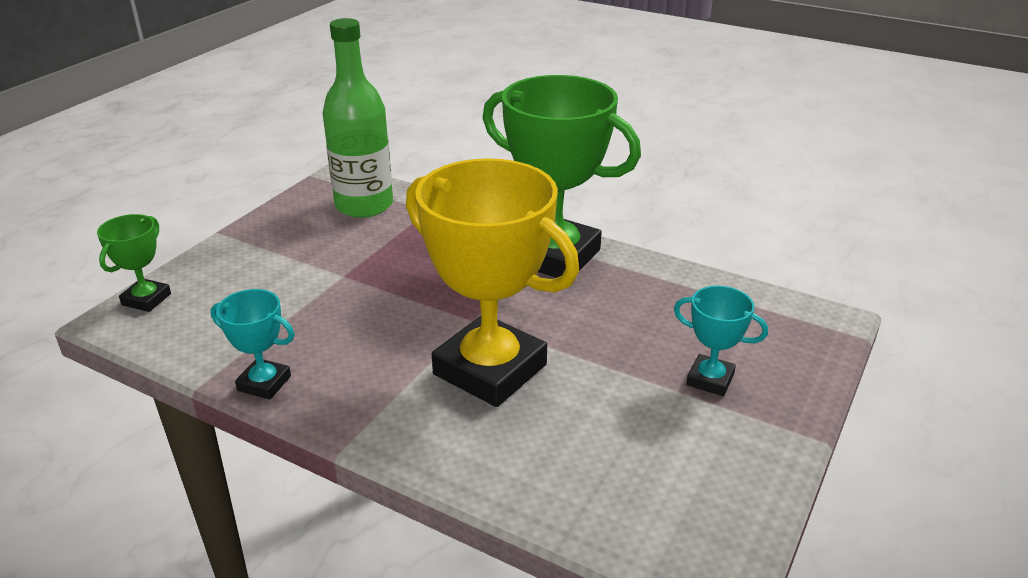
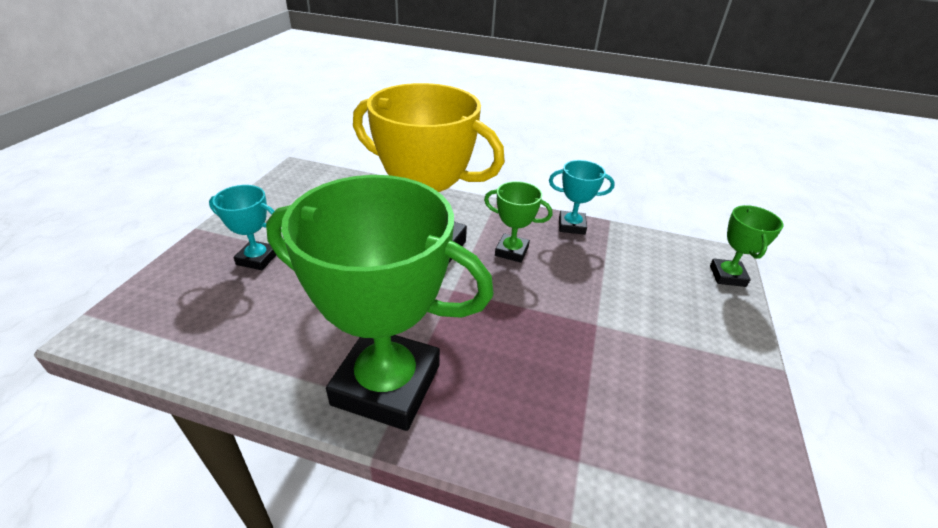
camera: 165 degrees right, 5 degrees up
(364, 205) = (671, 454): green bottle -> none
(378, 355) = (511, 251): none -> green trophy

